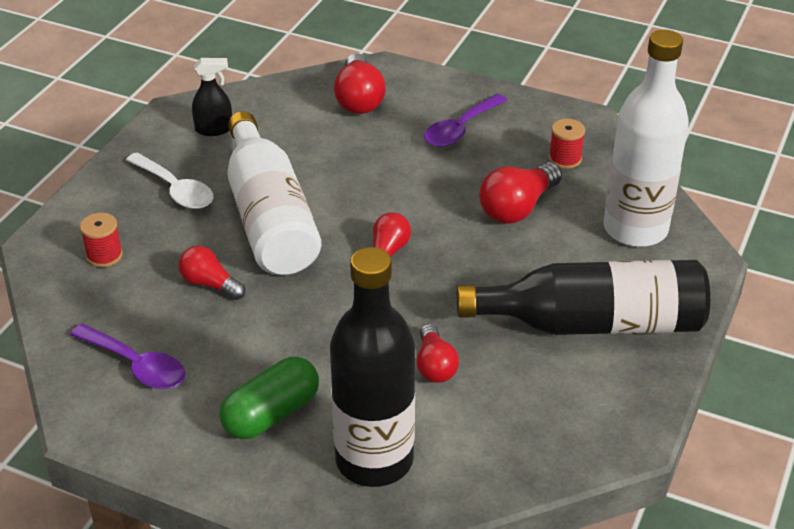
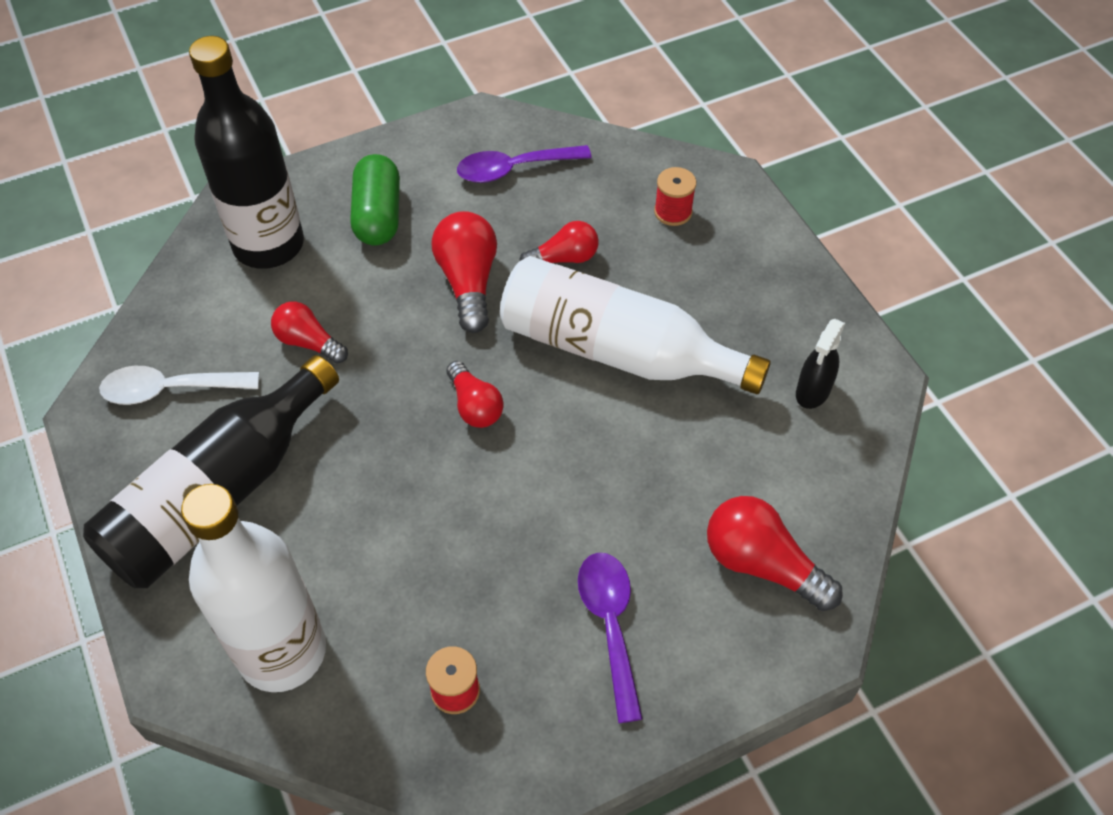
camera: 130 degrees right, 15 degrees up
(175, 190) = (728, 305): white spoon -> white spoon (169, 390)
(517, 208) = (425, 568): red light bulb -> red light bulb (468, 282)

